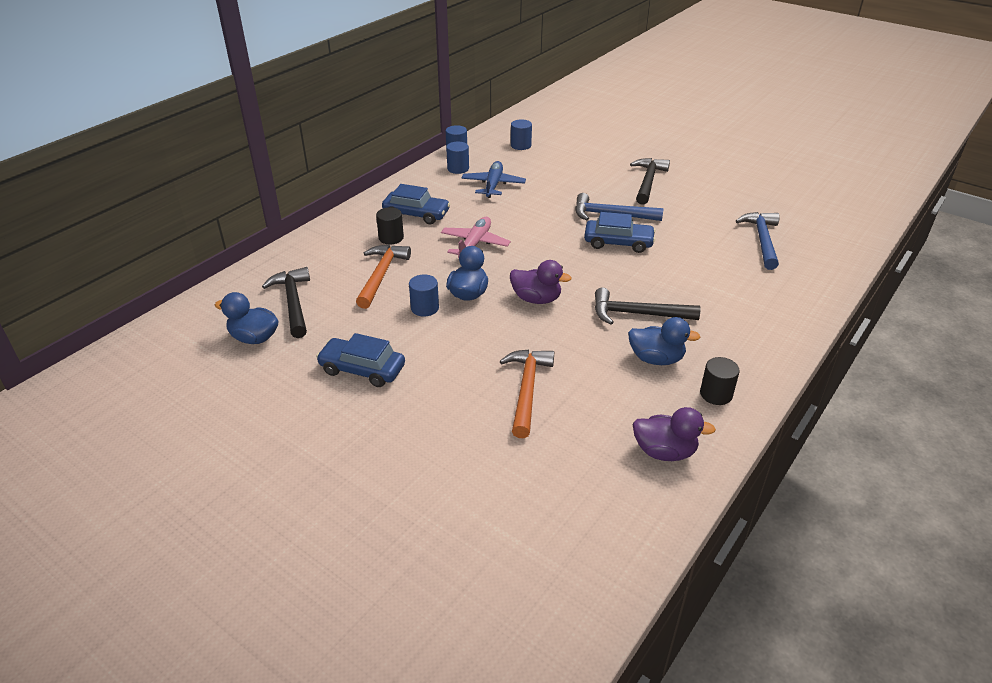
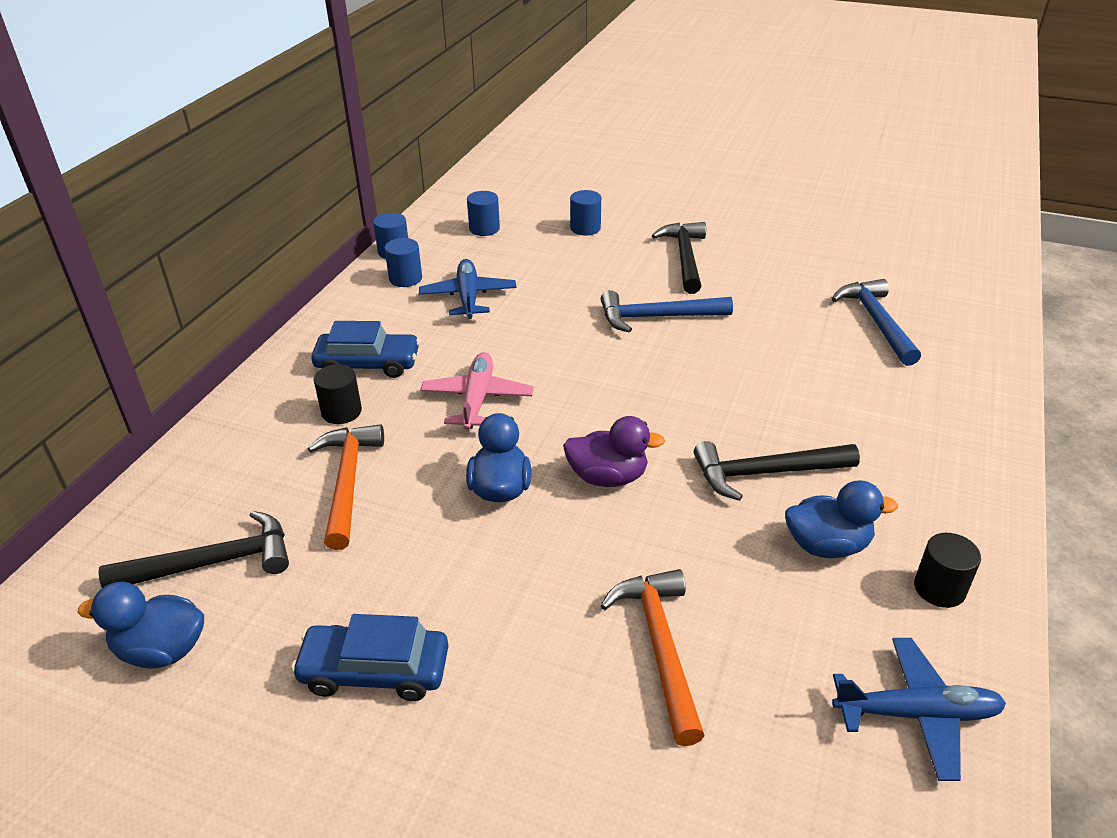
camera: 15 degrees left, 0 degrees up
(293, 302) = (213, 563): black hammer -> black hammer turned 105 degrees clockwise
(425, 308) = (440, 528): blue cylinder -> blue cylinder (585, 228)
(618, 243) = (686, 360): blue car -> none
(664, 452) = (917, 714): purple duck -> blue plane

